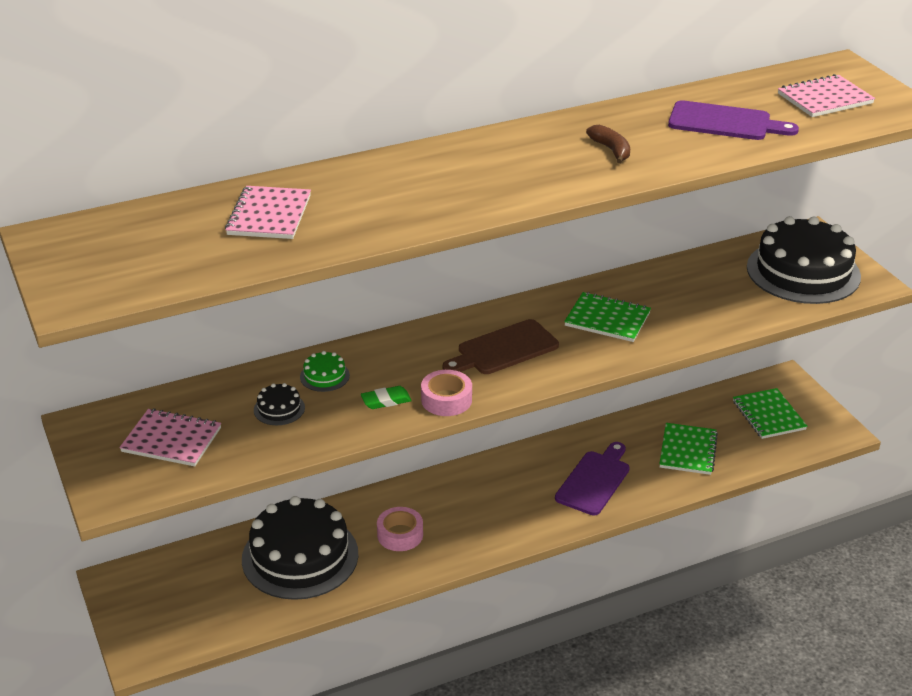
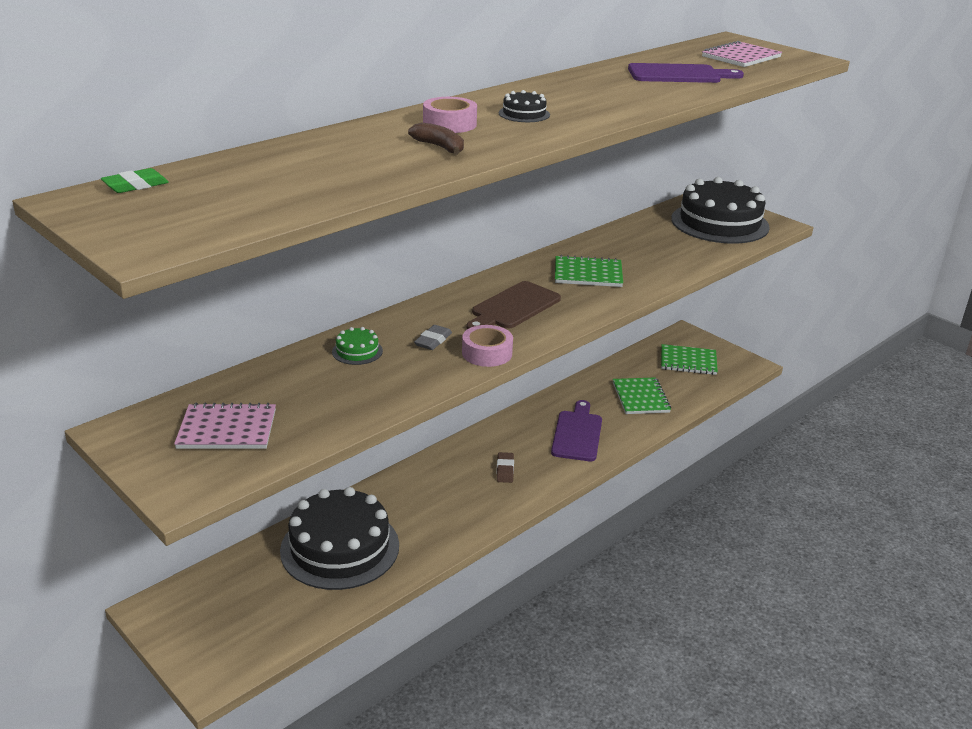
camera: 20 degrees left, 5 degrees down
(269, 215) = (319, 163): pink notebook -> none
(279, 409) = (327, 385): black cake -> black cake (524, 114)
(386, 401) = (430, 362): green eraser -> green eraser (135, 185)
(400, 535) = (428, 510): pink tape -> pink tape (449, 124)
(402, 376) = (433, 341): none -> grey eraser
(497, 507) = (505, 470): none -> brown eraser
(611, 150) = (602, 96): brown banana -> brown banana (440, 147)
(768, 415) = (688, 361): green notebook -> green notebook turned 45 degrees counterclockwise

